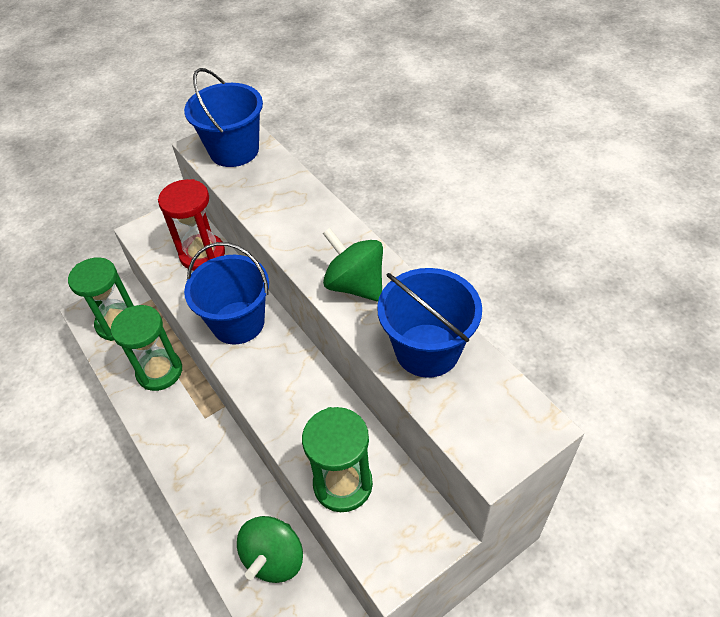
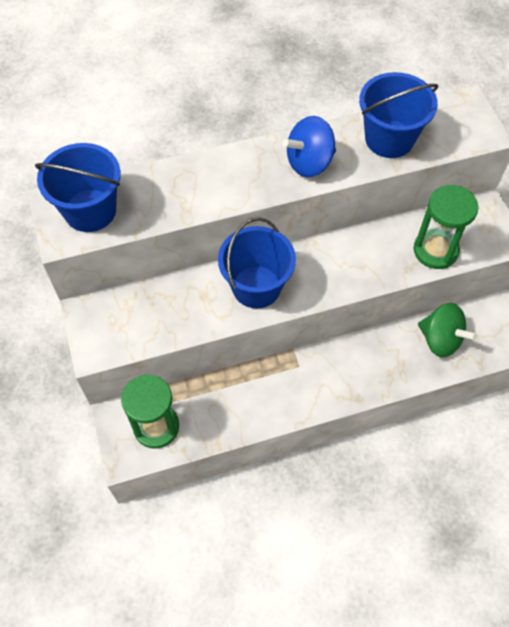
camera: 75 degrees left, 10 degrees up
(159, 371) = (234, 395): green hourglass -> none
(202, 254) = (157, 300): red hourglass -> none
(355, 285) = (309, 163): green spinning top -> blue spinning top

